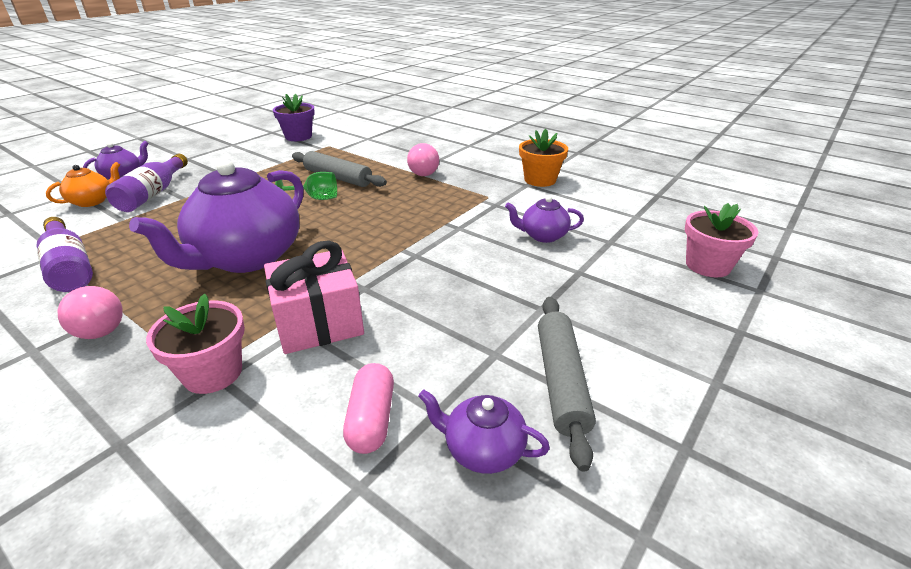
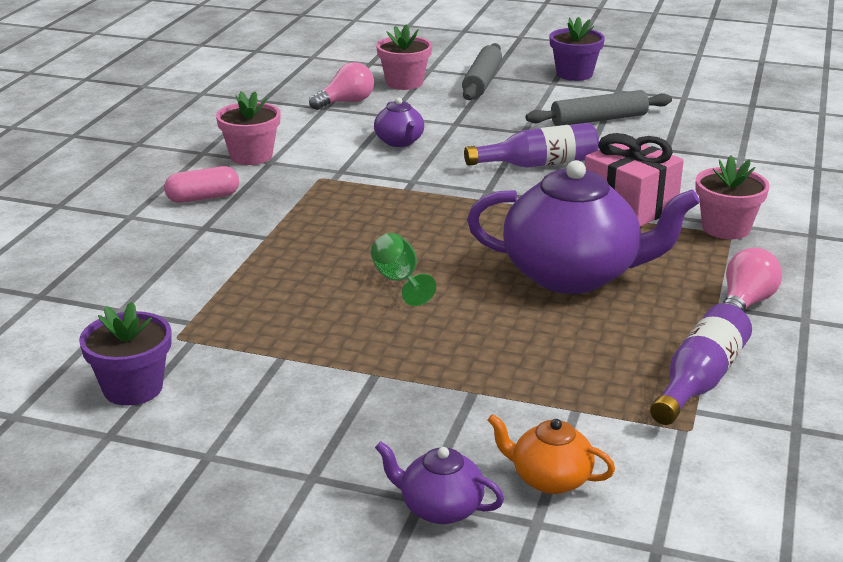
camera: 110 degrees left, 5 degrees down
(153, 194) = (482, 428): purple bottle -> purple bottle (539, 164)
(337, 178) = (319, 286): grey rolling pin -> grey rolling pin (482, 81)
(371, 419) = (695, 165): pink capsule -> pink capsule (203, 198)
(422, 171) = (261, 230): pink light bulb -> pink light bulb (346, 102)
(483, 450) = (678, 133): purple teapot -> none
(540, 180) = (251, 156): orange flower pot -> pink flower pot
(764, 420) = (574, 74): none -> purple flower pot

